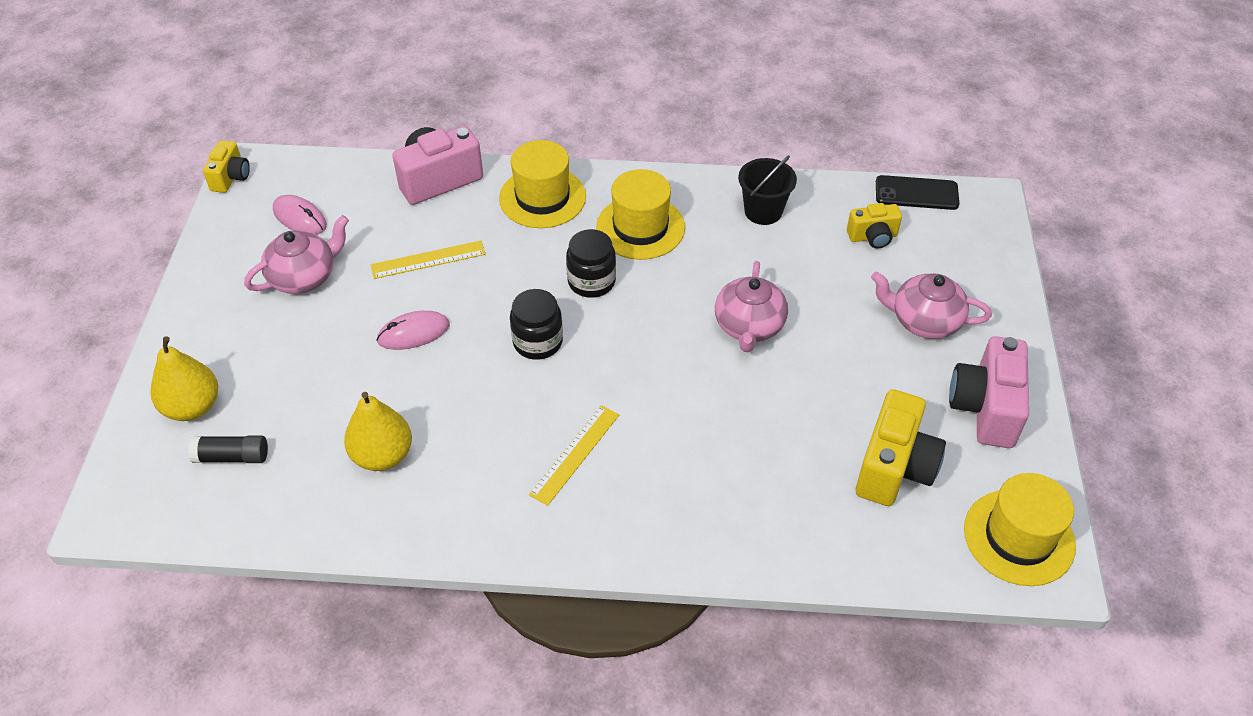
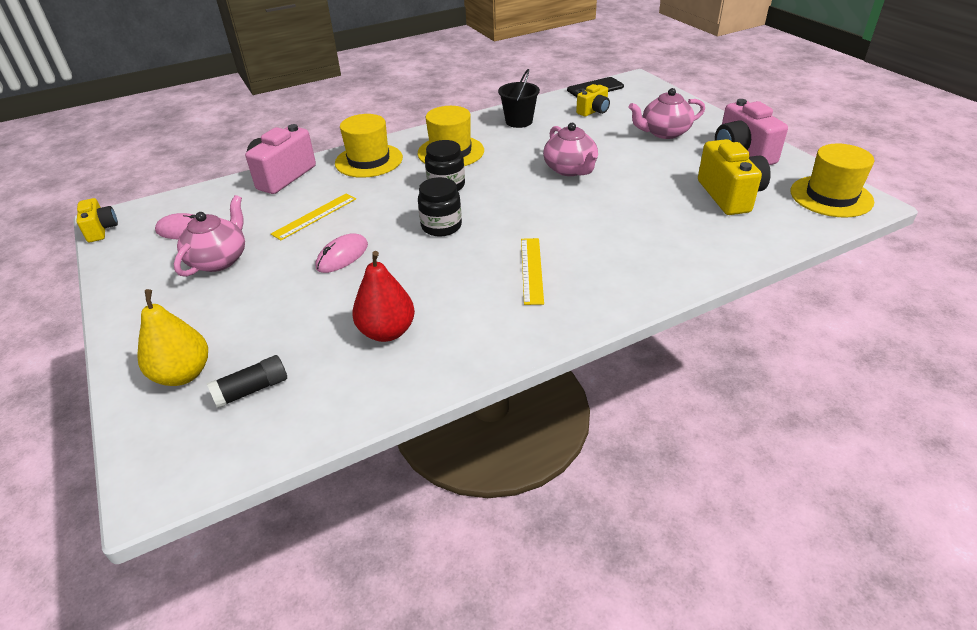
camera: 30 degrees left, 10 degrees down
(382, 455) = (387, 332): yellow pear -> red pear

